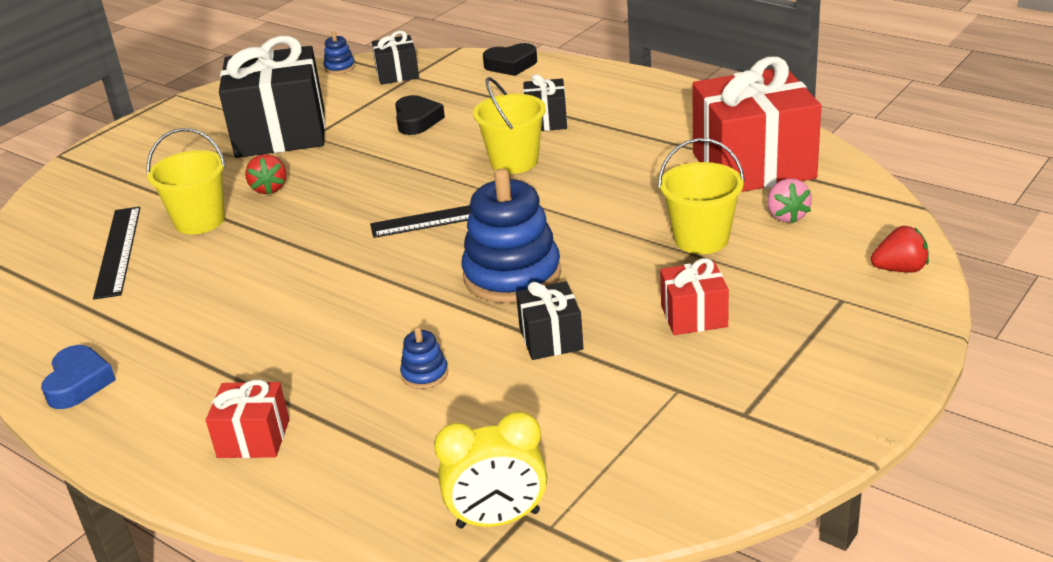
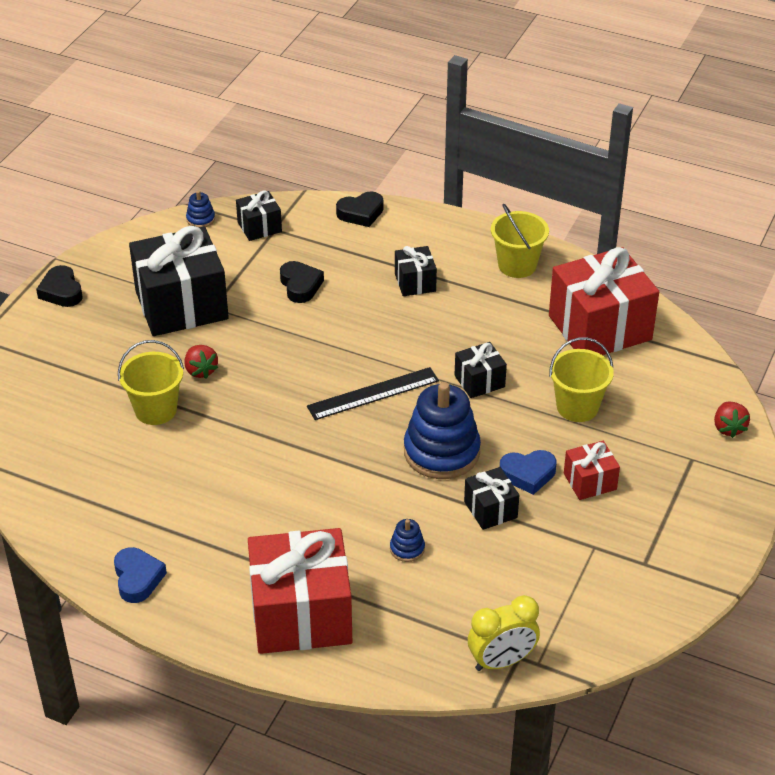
camera: 15 degrees left, 10 degrees up
(118, 251) = (99, 446): black ruler -> none
(165, 120) = (61, 291): none -> black heart
(253, 438) = (301, 615): red gift -> red gift, size x2.09
(514, 162) = (403, 331): yellow bucket -> yellow bucket (517, 265)
(586, 209) = (479, 381): none -> black gift
(614, 304) = (528, 474): none -> blue heart
(786, 216) = (636, 380): pink strawberry -> none
(900, 269) = (728, 428): red strawberry -> red strawberry turned 105 degrees clockwise

